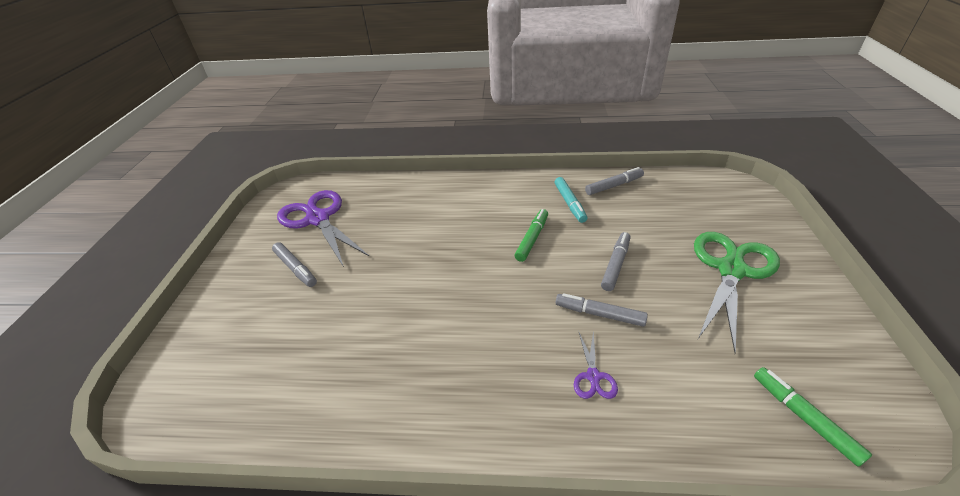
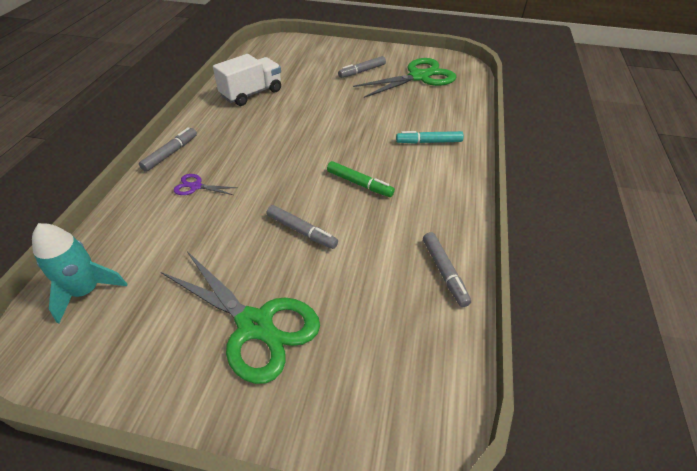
camera: 95 degrees right, 5 degrees up
(318, 219) = (419, 77): purple scissors -> green scissors
(353, 384) = (251, 93): none -> white truck
(569, 203) = (412, 222): turquoise marker -> turquoise marker (429, 142)
(599, 314) = (248, 204): grey marker -> grey marker (170, 153)
(804, 418) = (86, 291): green marker -> turquoise rocket

